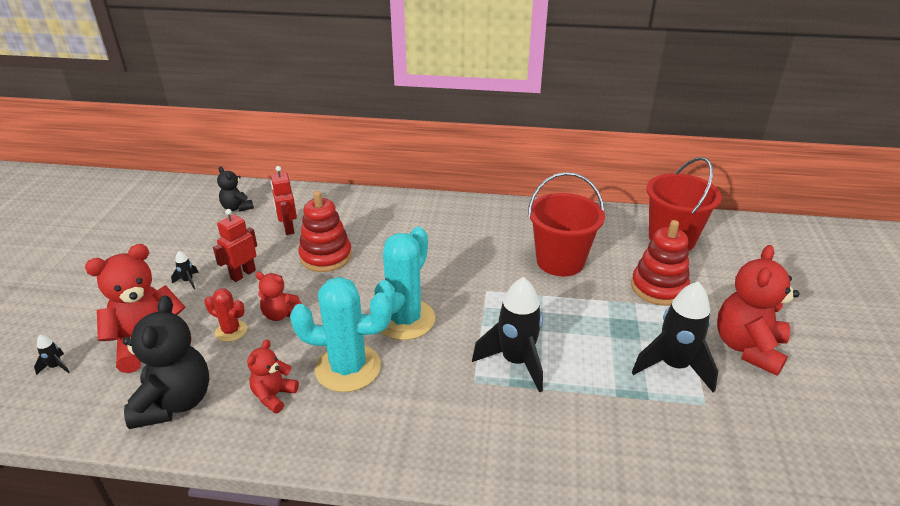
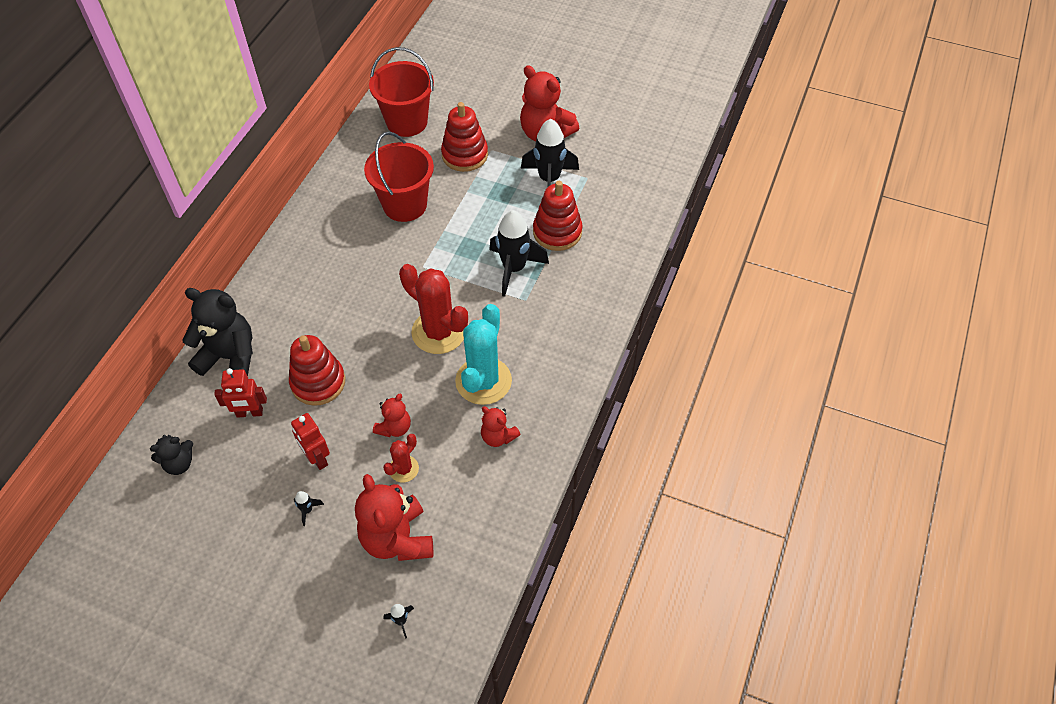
camera: 75 degrees left, 20 degrees up
(175, 402) = (482, 512): black teddy bear -> black teddy bear (230, 357)
(405, 320) = (438, 332): turquoise cactus -> red cactus
(593, 390) = (557, 232): none -> red stacking toy

